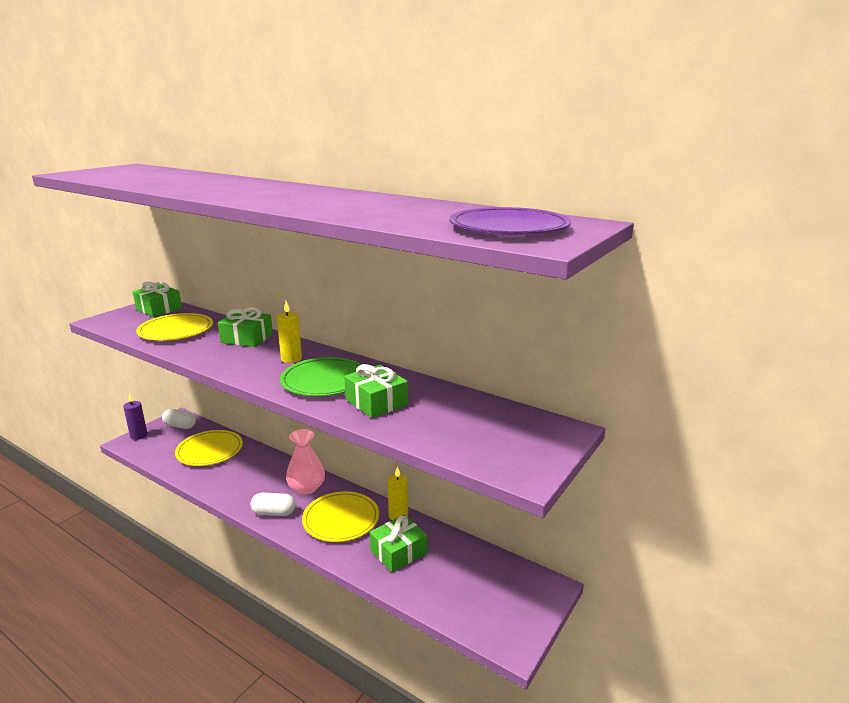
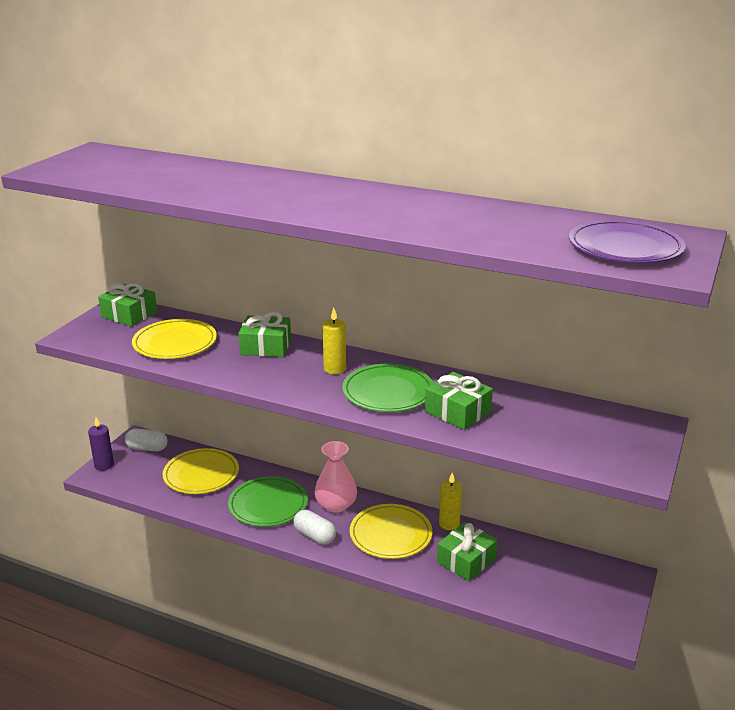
camera: 10 degrees left, 5 degrees up
(249, 481) = (268, 504): none -> green plate
(274, 513) = (314, 536): white capsule -> white capsule turned 45 degrees clockwise

